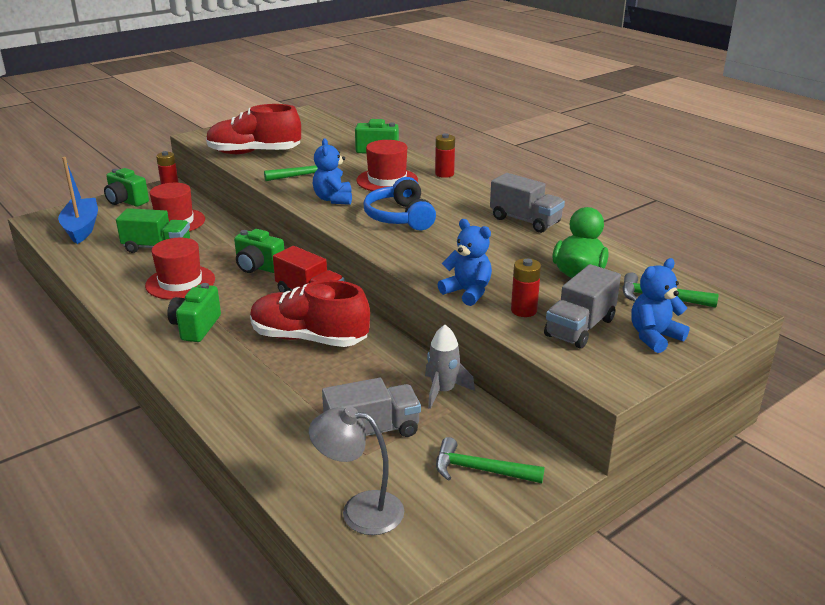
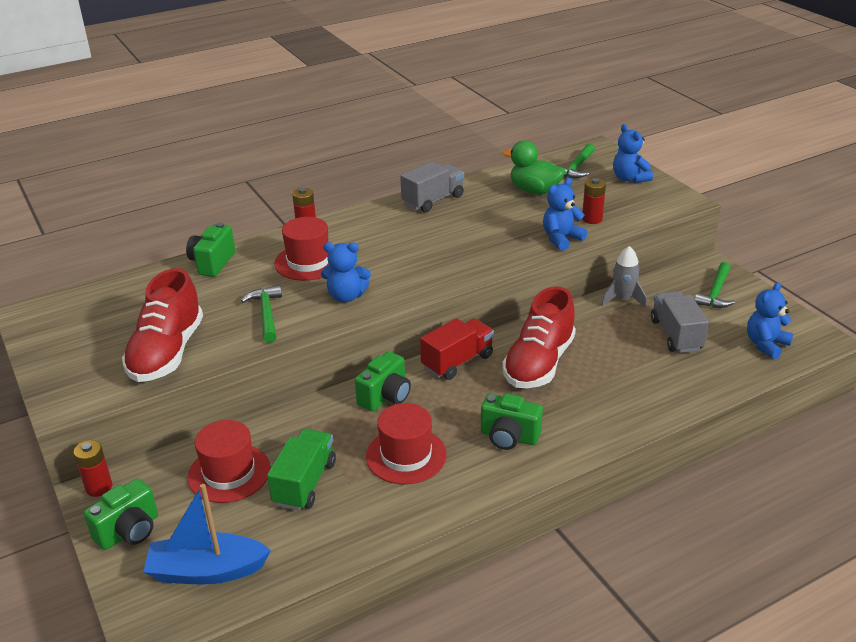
camera: 80 degrees left, 5 degrees up
(360, 510) = (766, 345): grey lamp -> blue teddy bear
(400, 217) = (406, 260): blue headphones -> none
(580, 327) = (617, 201): grey truck -> none

